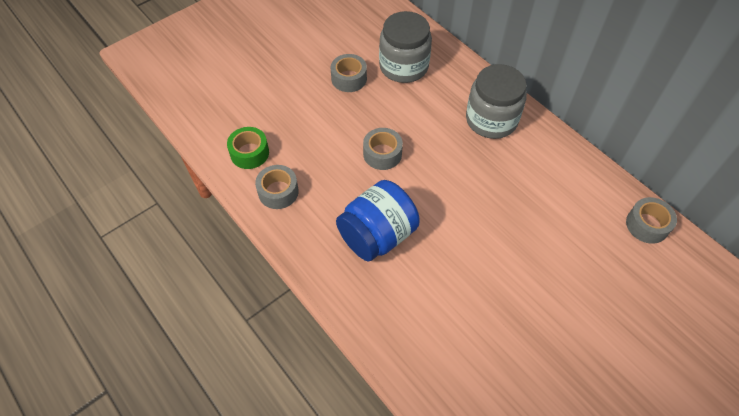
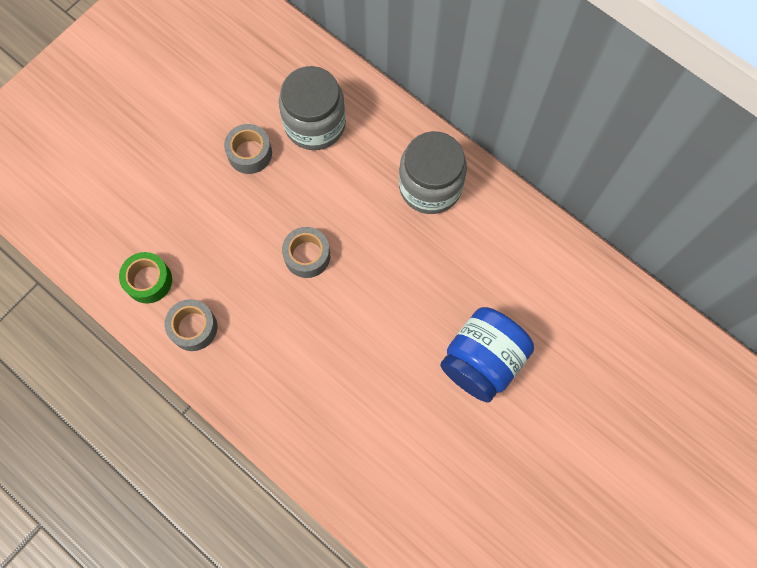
camera: 10 degrees left, 15 degrees up
(377, 235) = (317, 365): blue jar -> blue jar (482, 361)
(647, 225) = (616, 299): grey tape -> none

